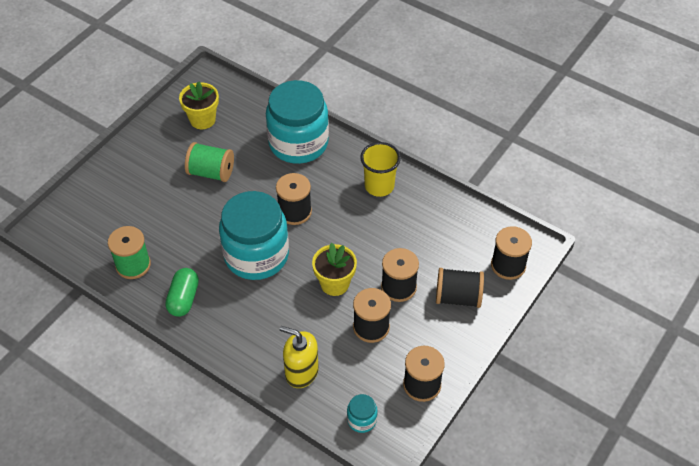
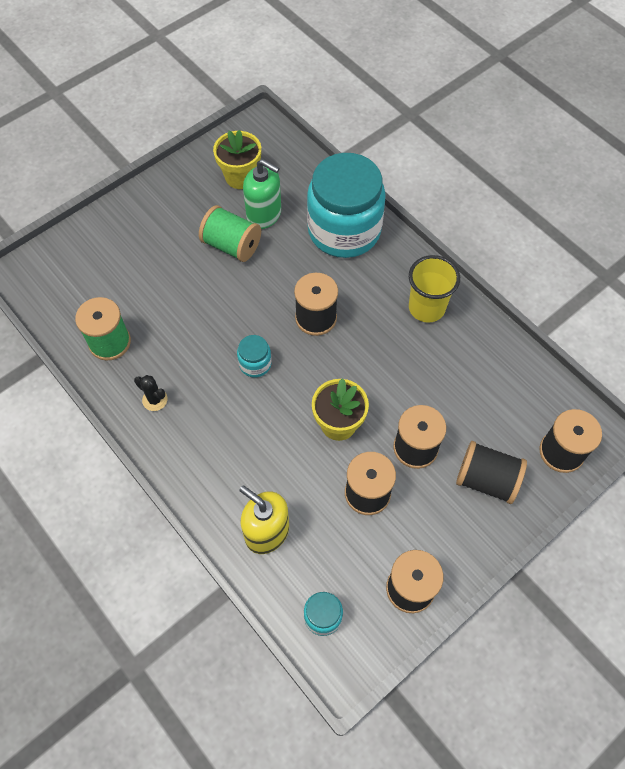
camera: 15 degrees right, 10 degrees up
(183, 299) = (155, 400): green capsule -> black cactus
(230, 144) = (264, 214): none -> green soap dispenser
(256, 255) = (255, 364): turquoise jar -> turquoise jar, size x0.41

